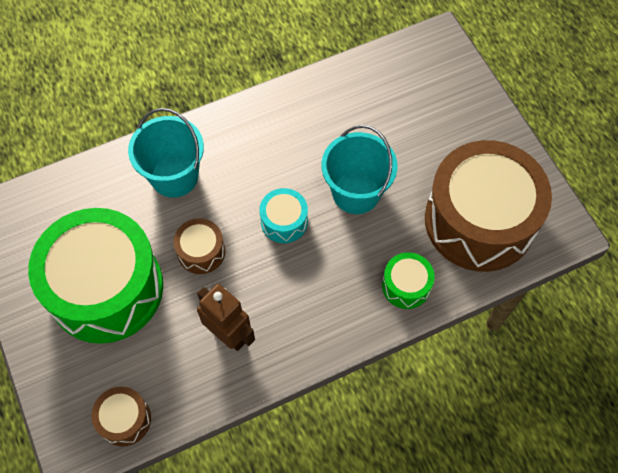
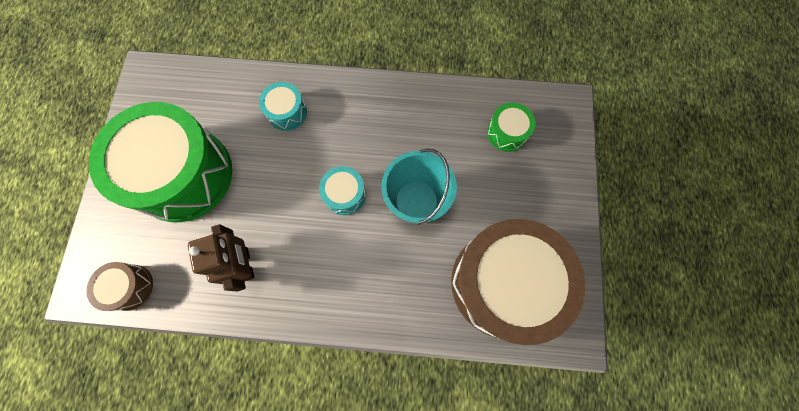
camera: 30 degrees right, 10 degrees up
(174, 176) = (287, 112): turquoise bucket -> turquoise drum
(201, 252) = (268, 184): brown drum -> none
(406, 286) = (406, 305): green drum -> green drum (507, 132)

